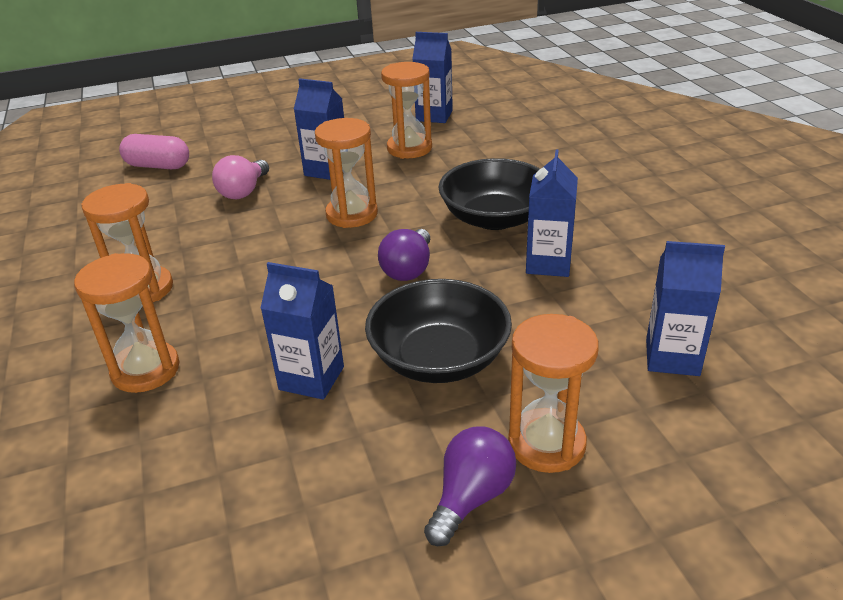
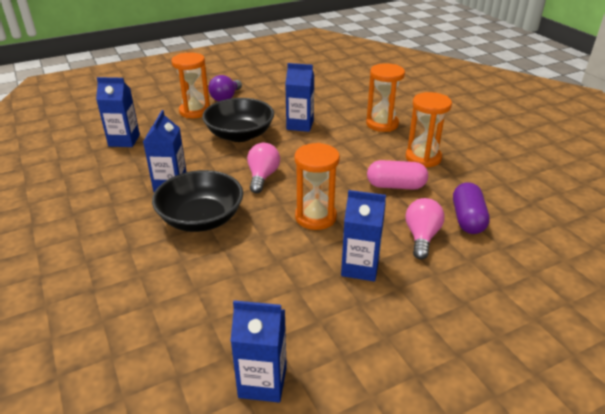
camera: 170 degrees right, 0 degrees up
(158, 166) = (535, 266): pink capsule -> pink capsule (396, 186)
(174, 206) = (467, 219): none -> purple capsule
(408, 269) = (262, 177): purple light bulb -> pink light bulb
(409, 148) = (284, 306): orange hourglass -> none

